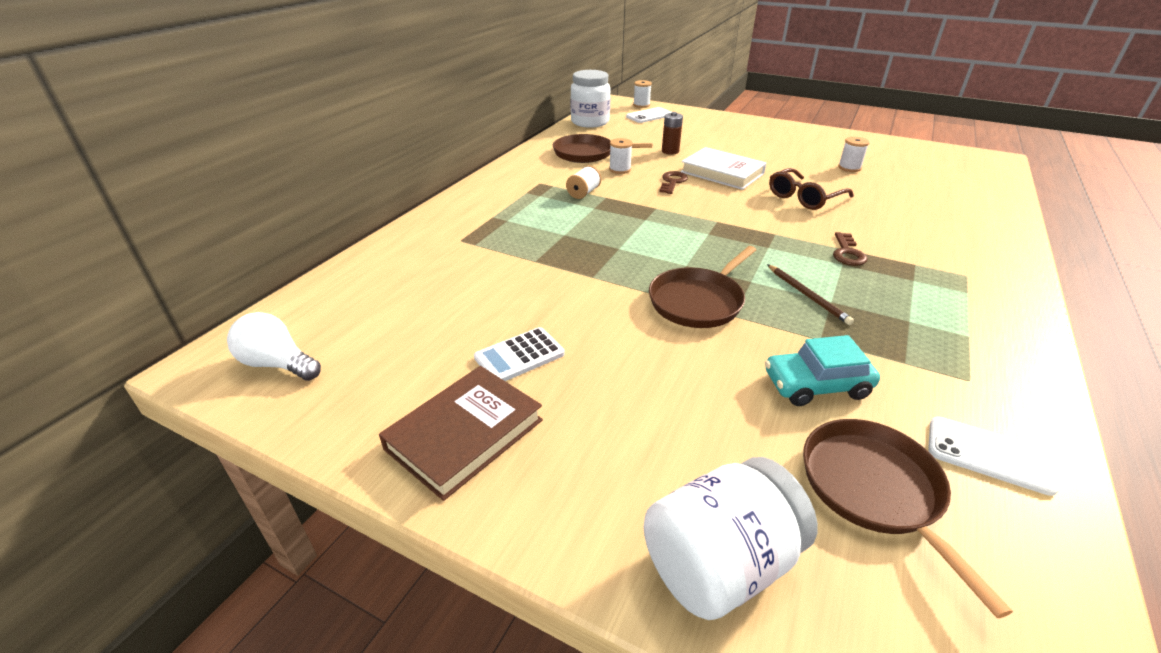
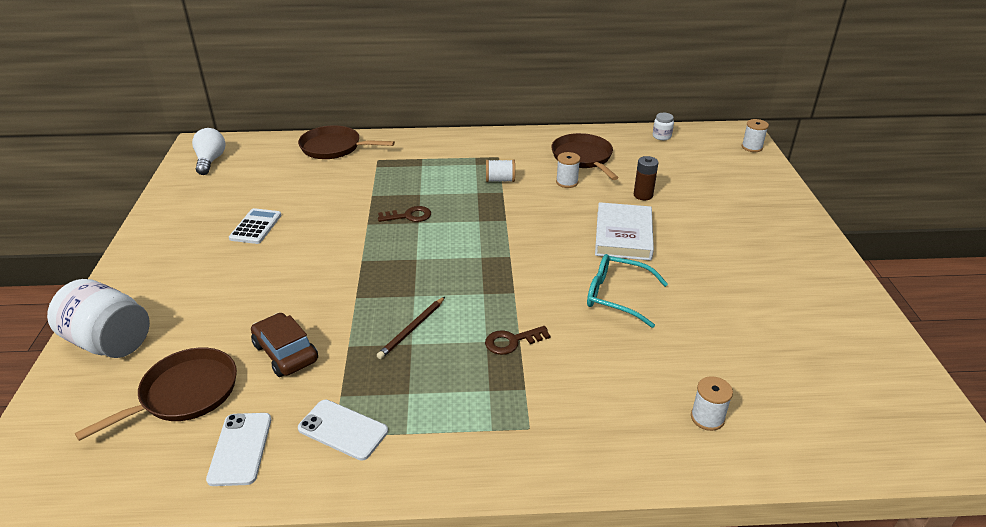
camera: 60 degrees right, 0 degrees up
(464, 434) = (178, 234): brown book -> none
(519, 356) = (256, 227): white calculator -> white calculator turned 75 degrees clockwise
(590, 122) = (661, 136): white jar -> white jar, size x0.45
(649, 116) = (726, 160): white phone -> white phone (343, 429)
(672, 182) = (570, 214): brown key -> brown key (409, 216)
(698, 301) = (365, 277): brown pan -> brown pan (334, 147)
(804, 198) = (616, 296): brown glasses -> turquoise glasses
(816, 385) = (285, 353): turquoise car -> brown car
(849, 168) = (742, 315): white spool -> white spool (707, 418)

